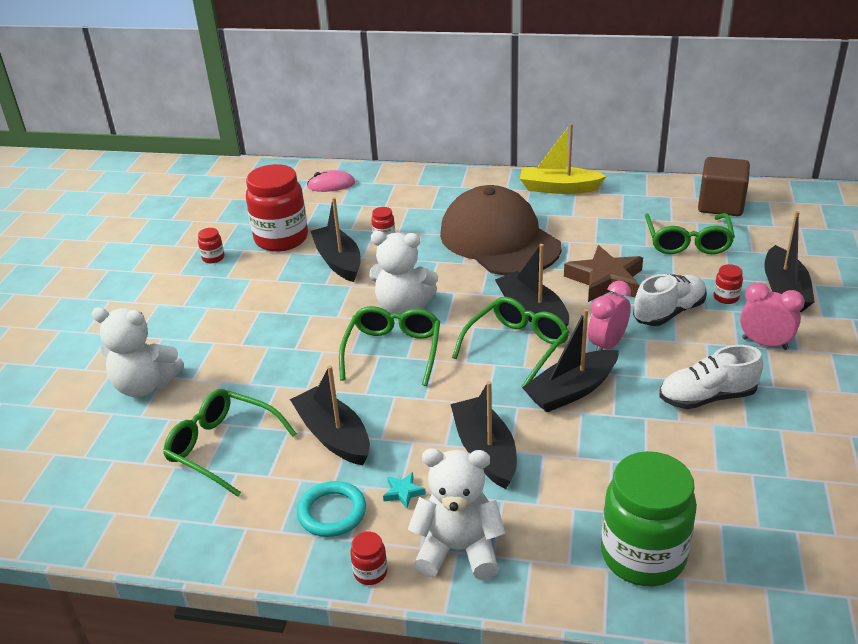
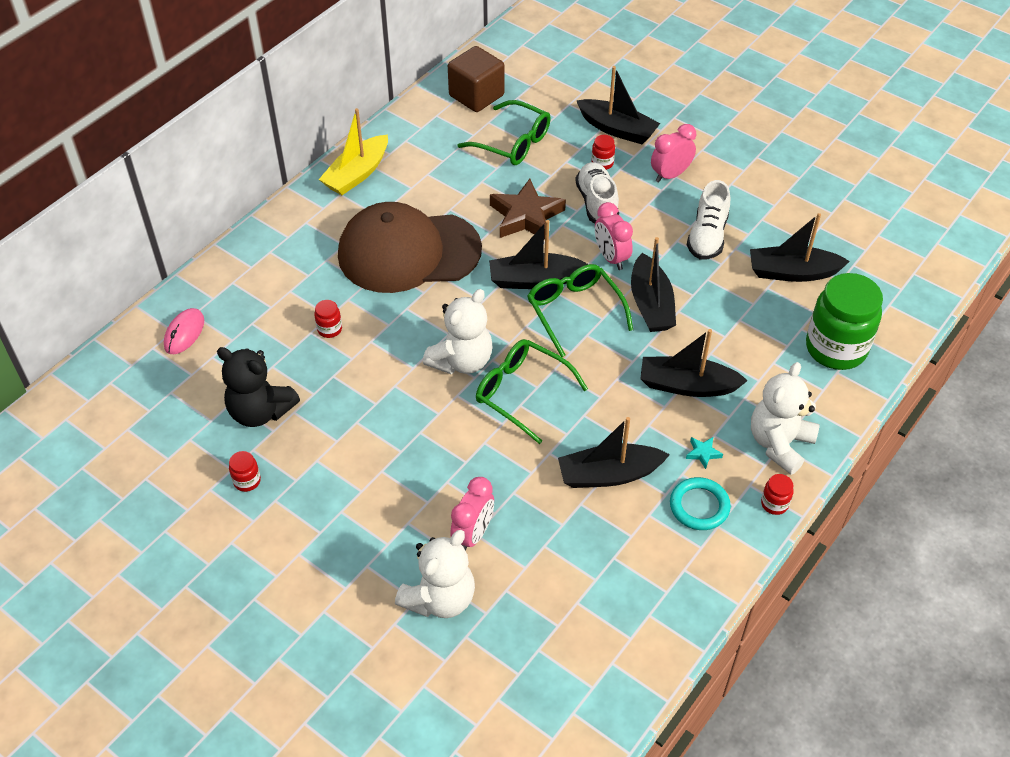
camera: 65 degrees left, 15 degrees up
(220, 379) = (473, 534): none -> pink clock
(222, 447) = (574, 558): green glasses -> none
(281, 239) = (260, 411): red jar -> black teddy bear
(338, 261) = (344, 380): black boat -> black boat (792, 272)

